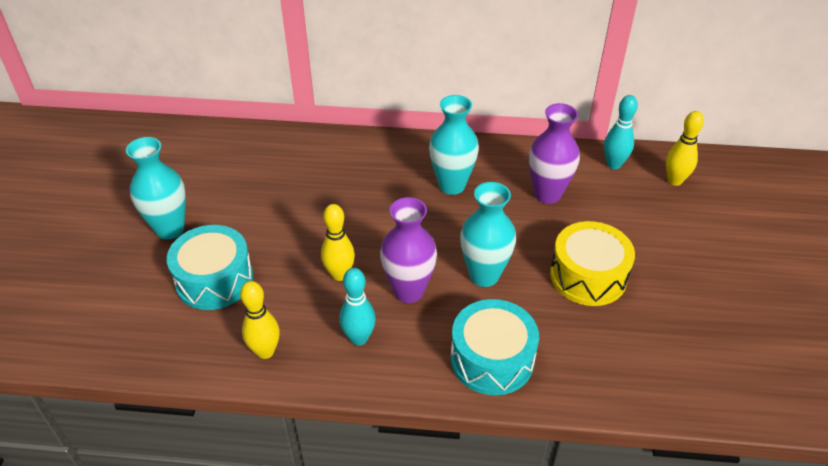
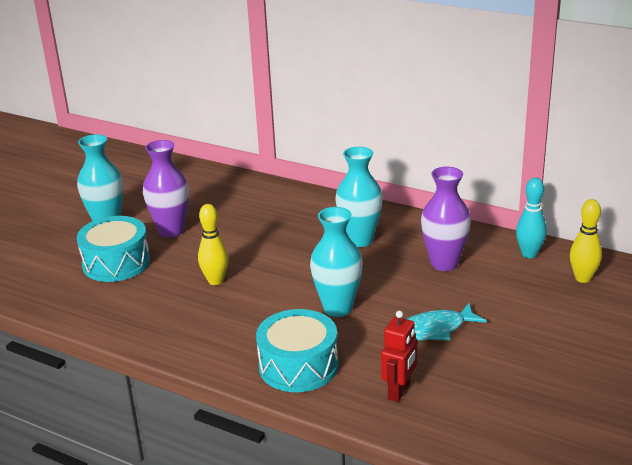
camera: 25 degrees right, 15 degrees down
(265, 351) = (120, 316): yellow bowling pin -> none
(359, 338) = (198, 325): turquoise bowling pin -> none
(408, 291) = (264, 304): purple vase -> purple vase (171, 231)
(588, 276) = (434, 330): yellow drum -> turquoise fish
(604, 360) = (399, 391): none -> red robot

